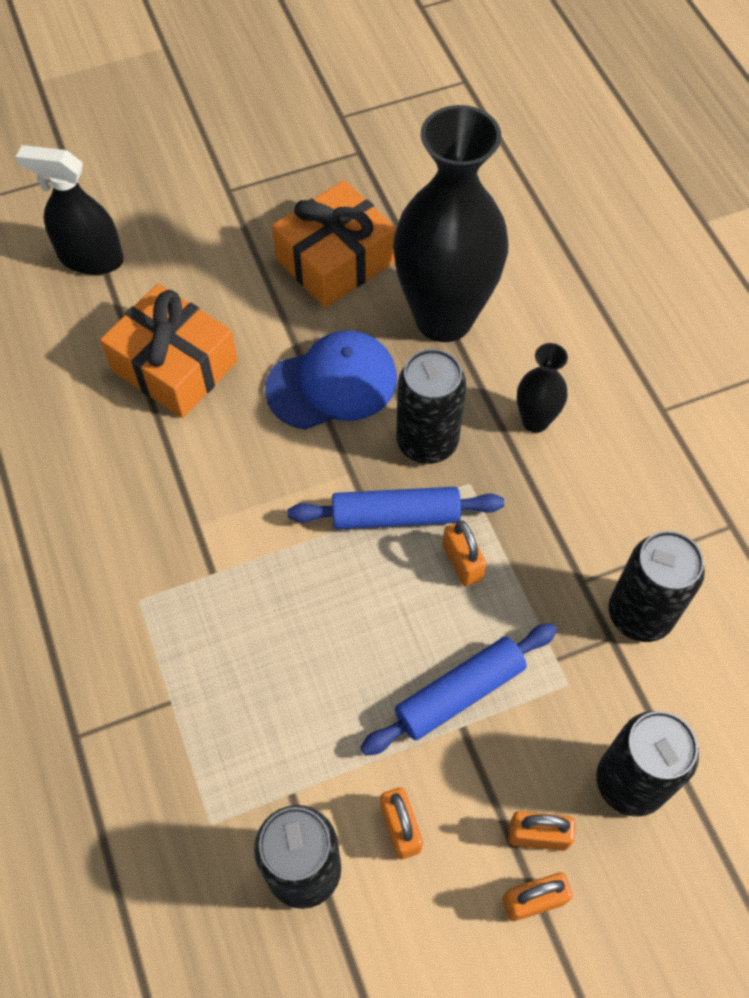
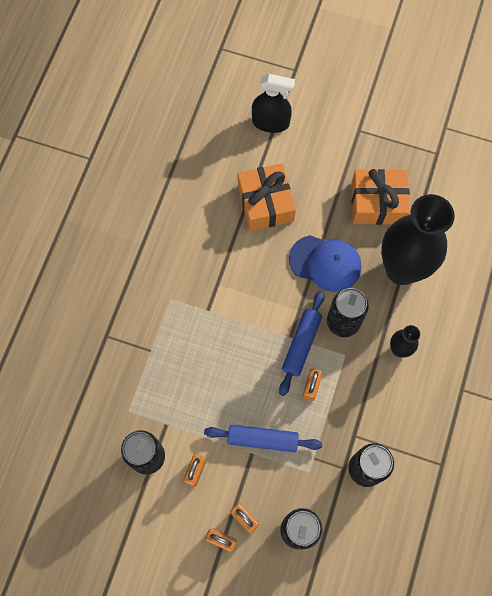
camera: 40 degrees right, 10 degrees up
(91, 258) = (270, 122): black spray bottle -> black spray bottle turned 135 degrees clockwise
(396, 516) = (301, 344): blue rolling pin -> blue rolling pin turned 75 degrees clockwise

